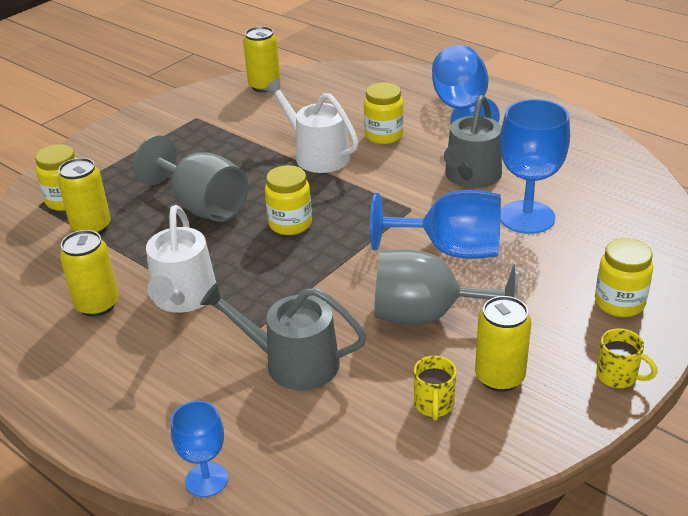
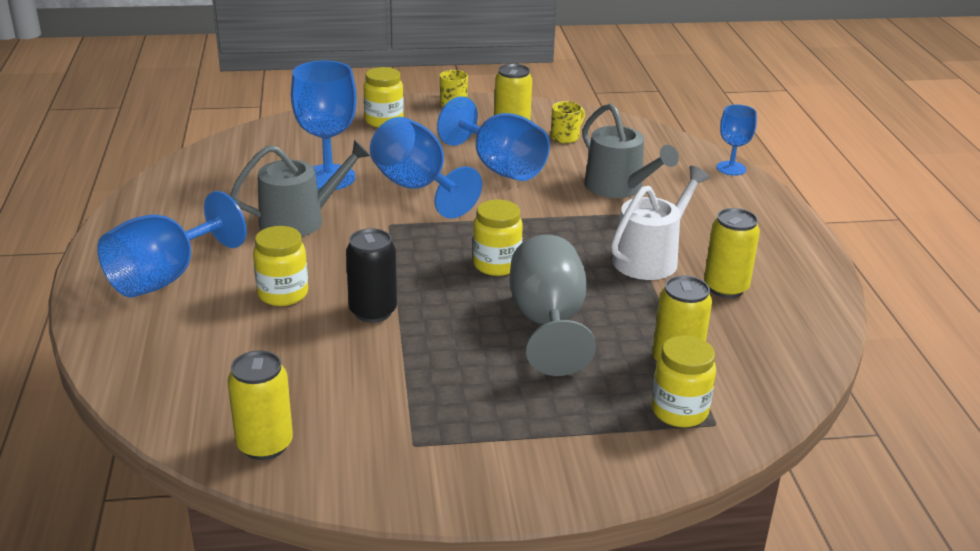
camera: 140 degrees left, 5 degrees down
(317, 155) = (373, 311): white watering can -> black can
(427, 315) = (500, 167): grey goblet -> blue goblet

